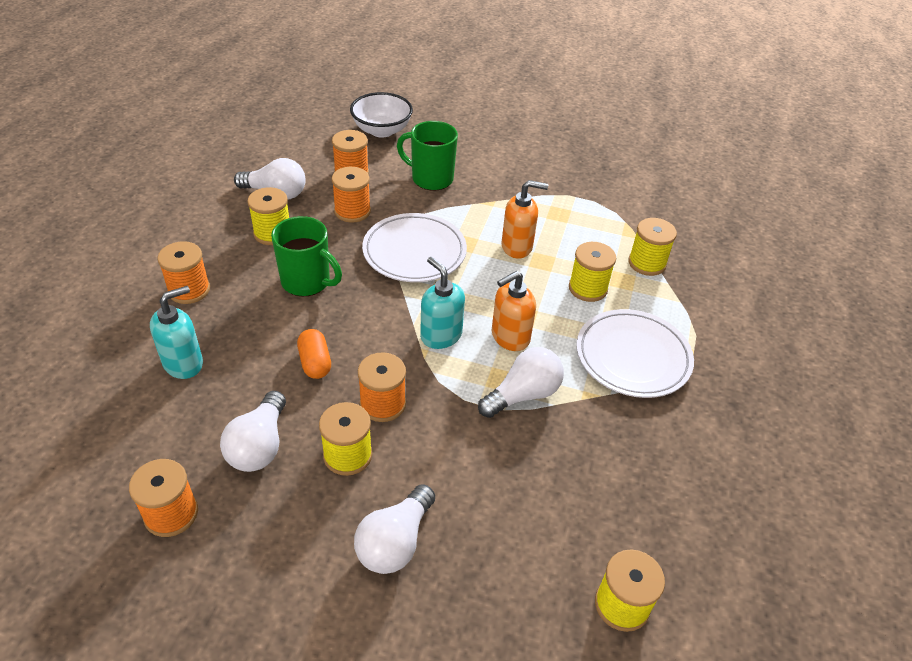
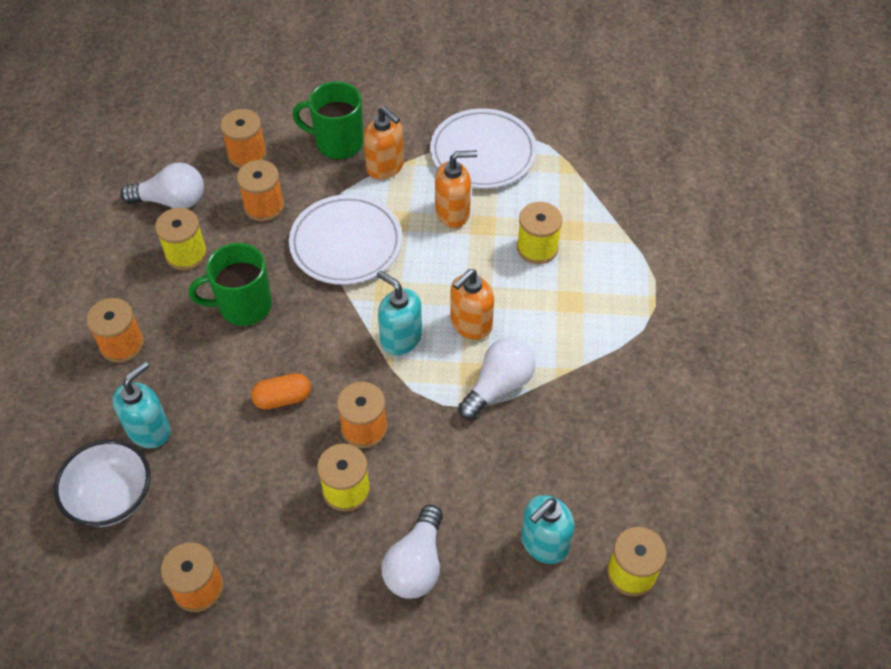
camera: 10 degrees left, 10 degrees up
(259, 446) = (257, 500): white light bulb -> none
(307, 282) = (243, 306): green mug -> green mug turned 150 degrees clockwise
(315, 362) = (282, 398): orange capsule -> orange capsule turned 75 degrees counterclockwise
(382, 130) = (263, 87): white bowl -> white bowl (111, 497)
(467, 202) = (385, 167): none -> orange soap dispenser
(533, 552) = (544, 543): none -> turquoise soap dispenser
(632, 357) = (597, 319): white plate -> white plate (483, 153)
(647, 263) = (592, 203): yellow spool -> none

